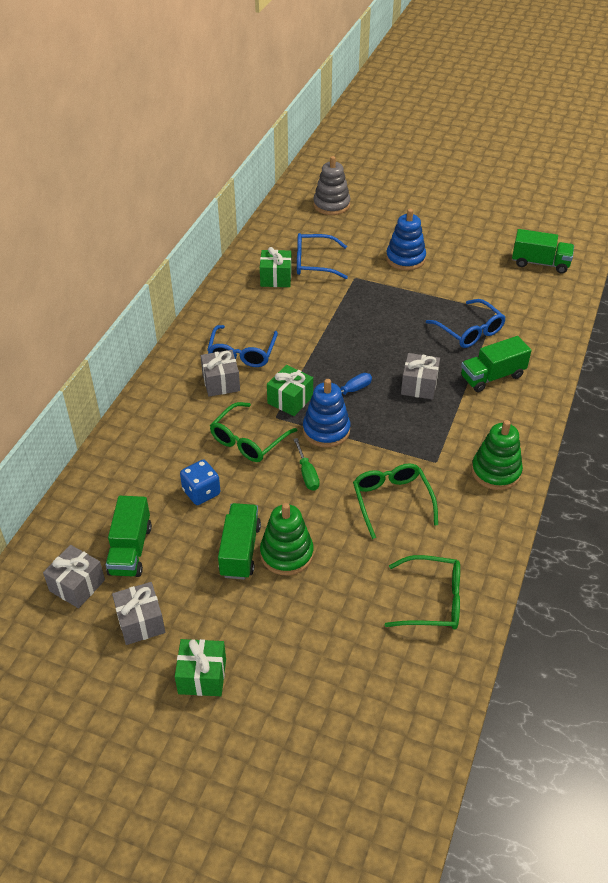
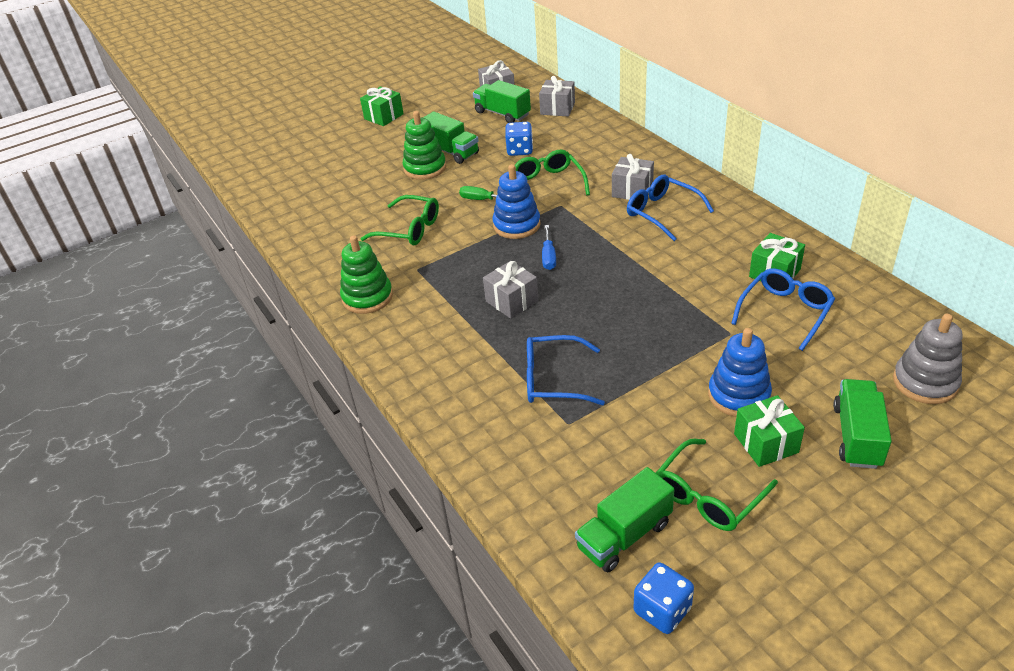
camera: 130 degrees right, 5 degrees down
(141, 622) = (444, 106): grey gift -> grey gift (557, 108)
(290, 400) = (573, 219): green gift -> green gift (766, 443)
(433, 601) = (313, 212): green glasses -> green glasses (708, 496)
(492, 376) = (471, 358): green truck -> green truck (857, 436)
(562, 239) = (662, 610): none -> blue dice

